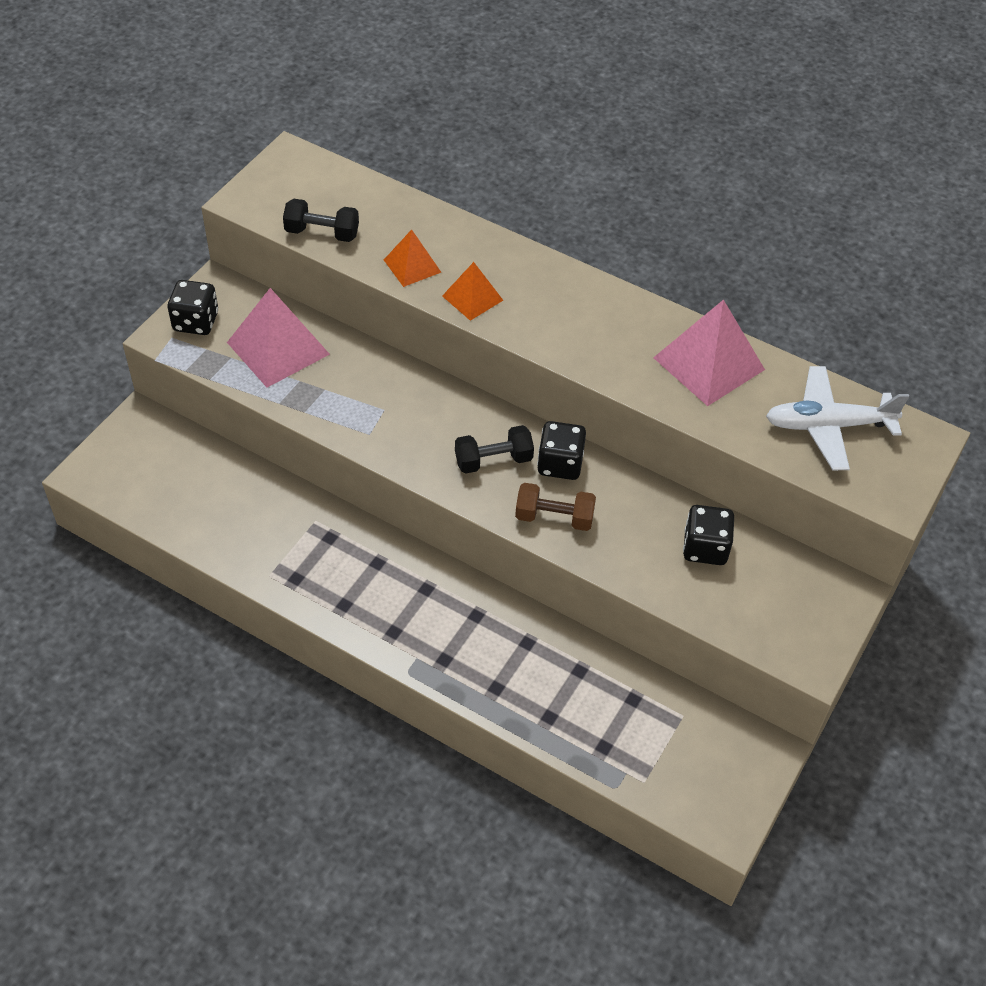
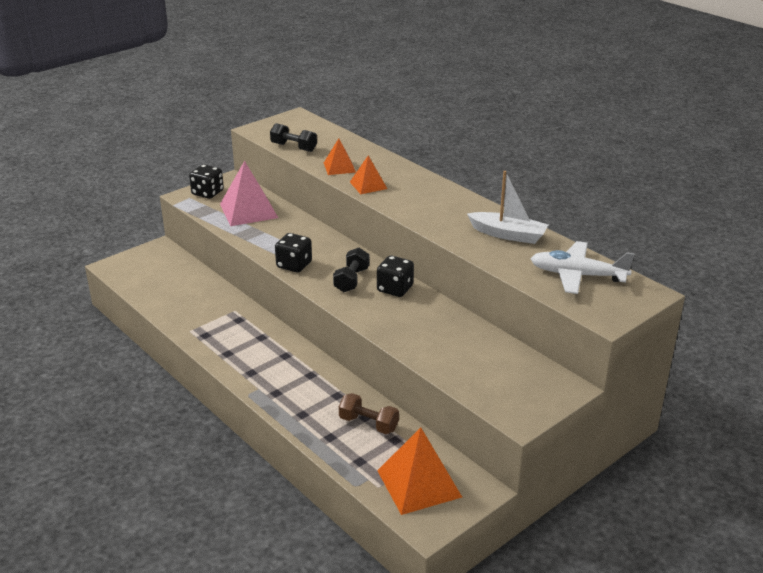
camera: 20 degrees right, 20 degrees down
(493, 460) = (351, 280): black dumbbell -> black dumbbell turned 75 degrees counterclockwise
(554, 517) = (375, 313): brown dumbbell -> brown dumbbell (368, 424)
(691, 762) = (419, 483): none -> orange pyramid
(705, 548) = (472, 346): black dice -> black dice (294, 265)
(709, 363) = (508, 235): pink pyramid -> white boat

